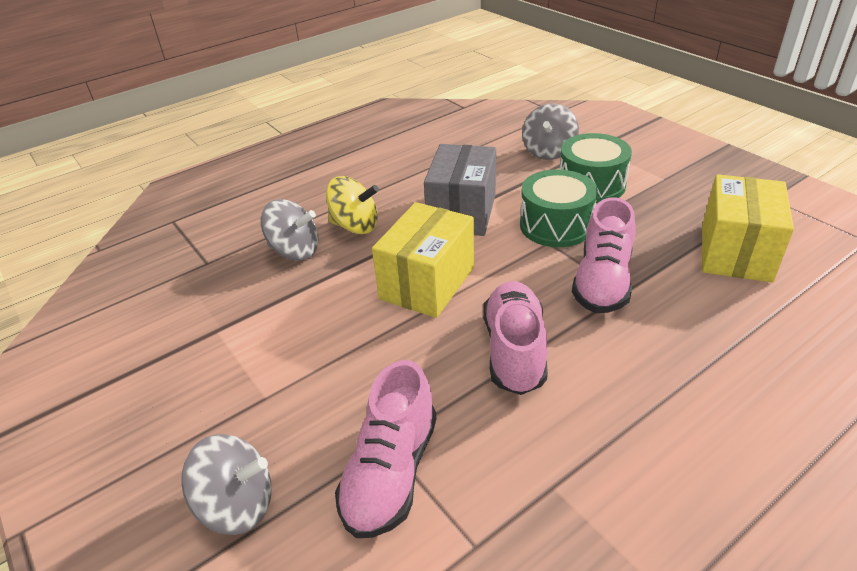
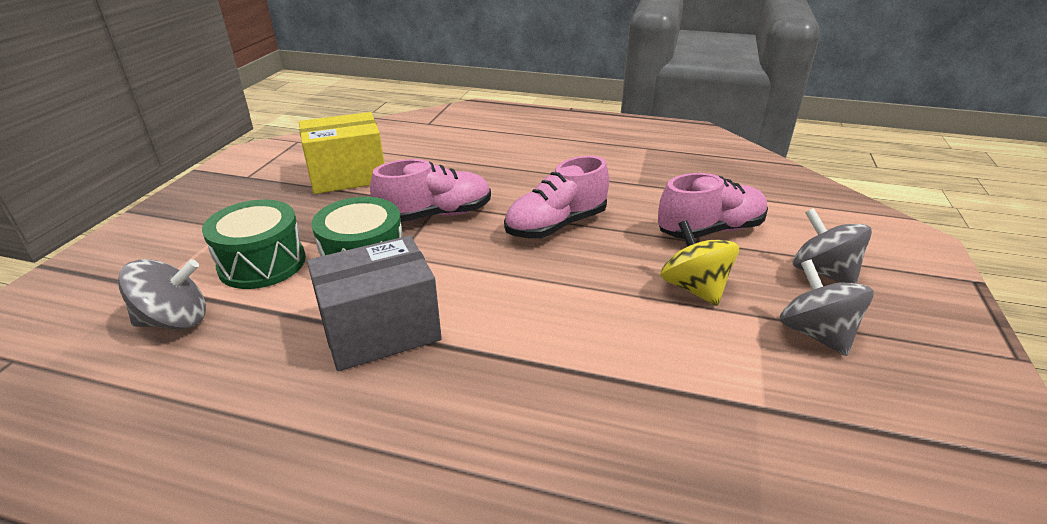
camera: 130 degrees left, 5 degrees down
(295, 251) = (586, 439): grey spinning top -> grey spinning top (815, 333)
(355, 226) = (482, 412): yellow spinning top -> yellow spinning top (694, 288)
(427, 283) = (528, 298): yellow box -> none

